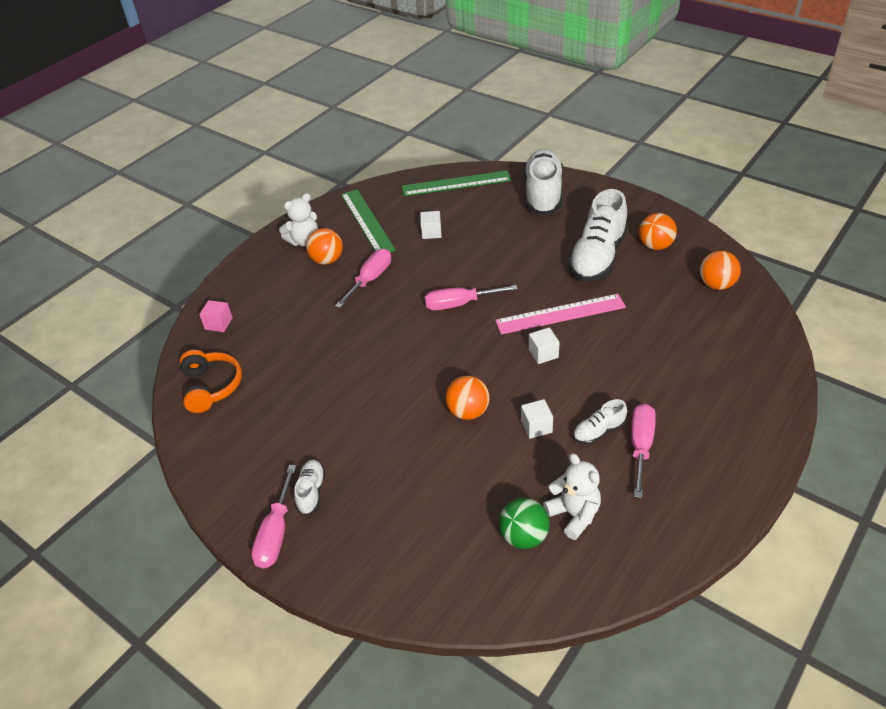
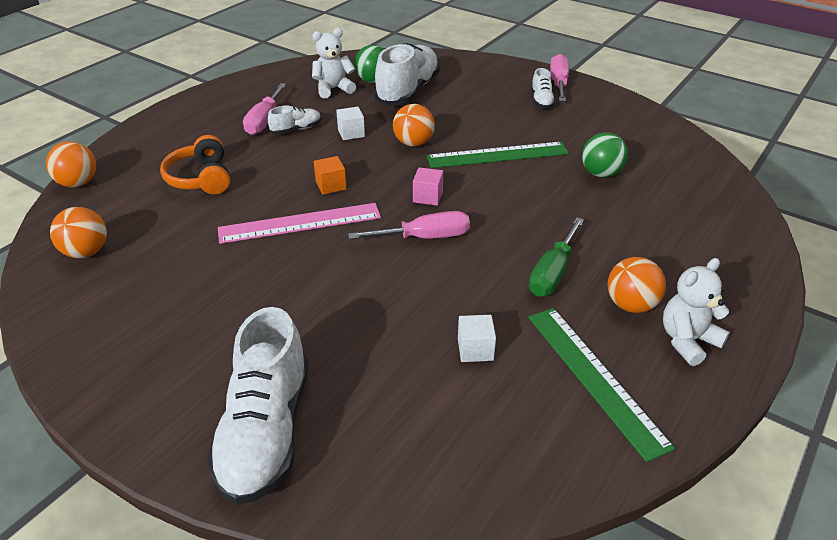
camera: 175 degrees right, 5 degrees down
(211, 387) = (684, 165): orange headphones -> orange headphones (201, 178)
(218, 323) = (728, 223): pink cube -> pink cube (428, 197)
(294, 373) = (601, 173): none -> green ball
(370, 279) = (552, 273): pink screwdriver -> green screwdriver
(456, 183) = (438, 472): green ruler -> green ruler (497, 155)
(543, 353) = (331, 185): white cube -> orange cube
(574, 515) = (333, 89): white teddy bear -> white teddy bear turned 105 degrees clockwise
(597, 257) = (222, 295): white shoe -> white shoe (408, 91)
(655, 246) = (127, 311): orange ball -> orange ball (78, 183)

